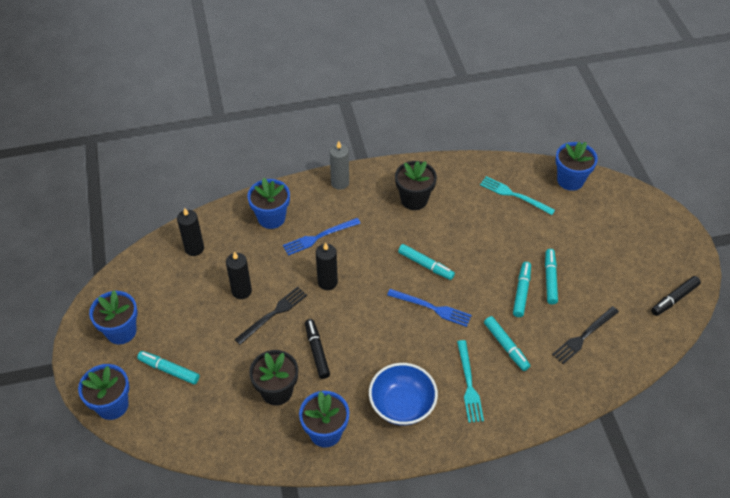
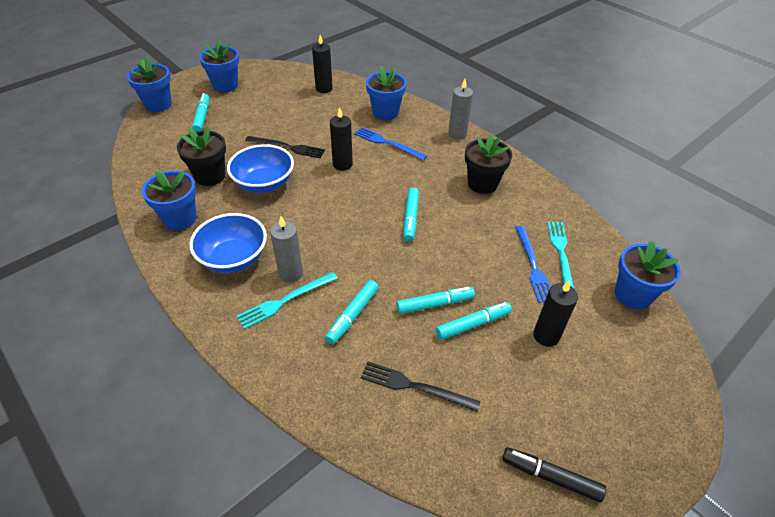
camera: 60 degrees right, 5 degrees down
(241, 291) = (299, 124): black candle -> black candle (546, 336)
(317, 351) = (264, 184): black marker -> blue bowl
(432, 308) = (362, 240): blue fork -> blue fork (533, 266)
(442, 370) = (291, 273): none -> grey candle

